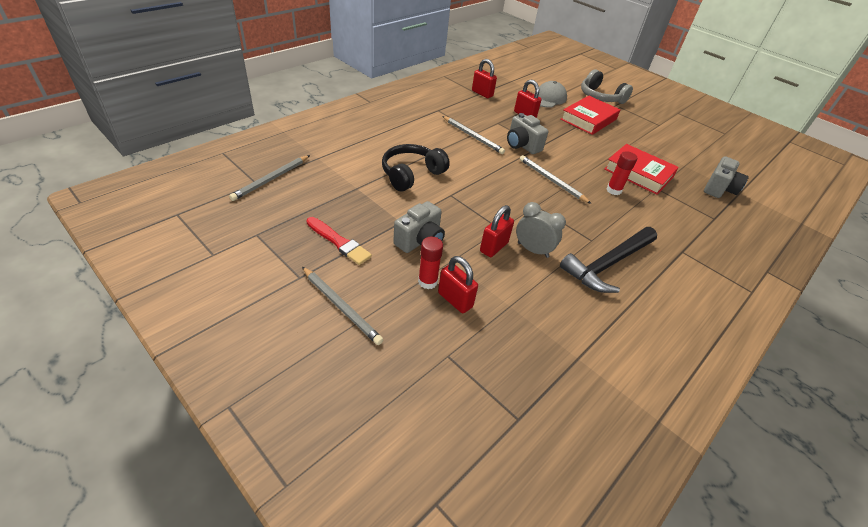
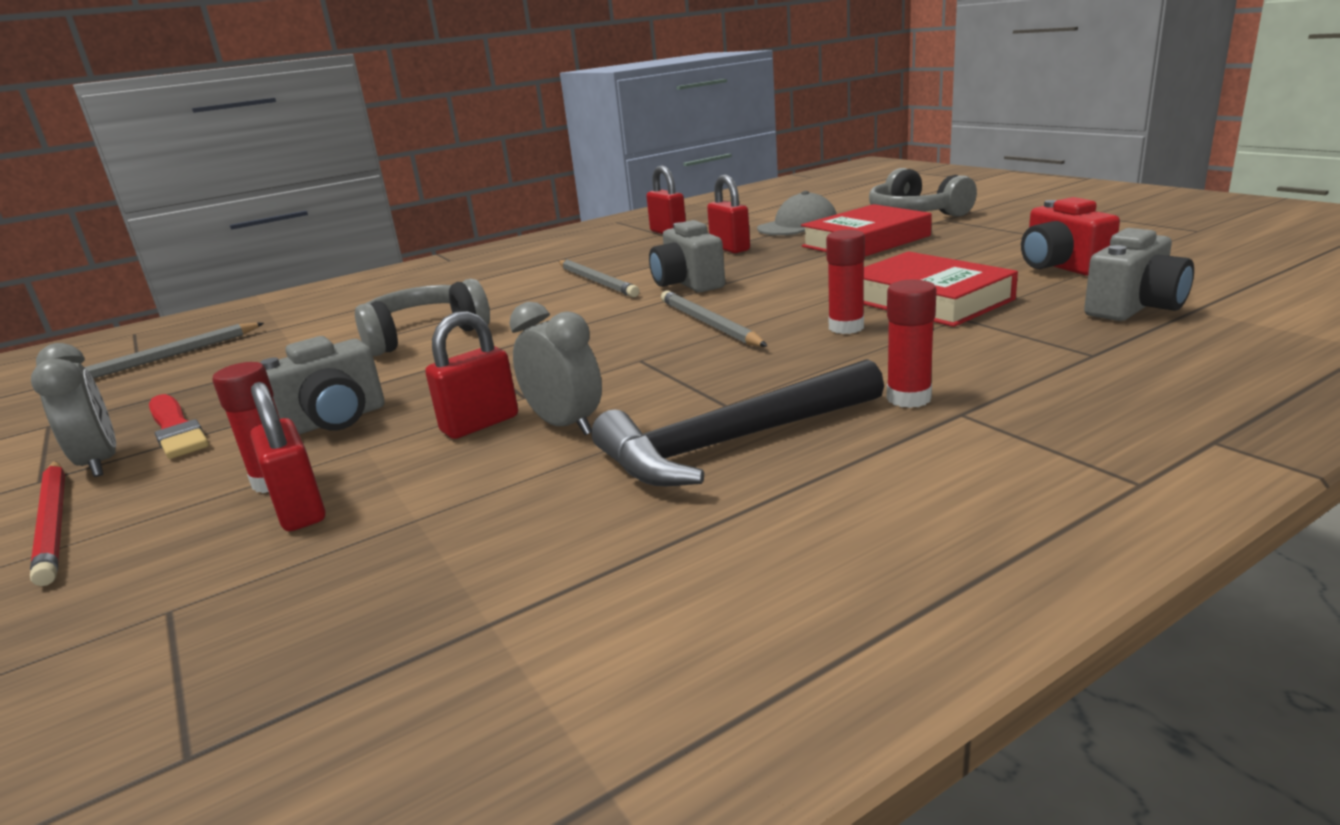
camera: 20 degrees right, 20 degrees down
(322, 266) = (100, 463): none -> grey clock
(341, 306) = (54, 523): grey pencil -> red pencil
(411, 174) = (423, 335): black headphones -> grey headphones
(660, 241) = (908, 398): none -> red glue stick
(681, 154) = (1061, 267): none -> red camera

